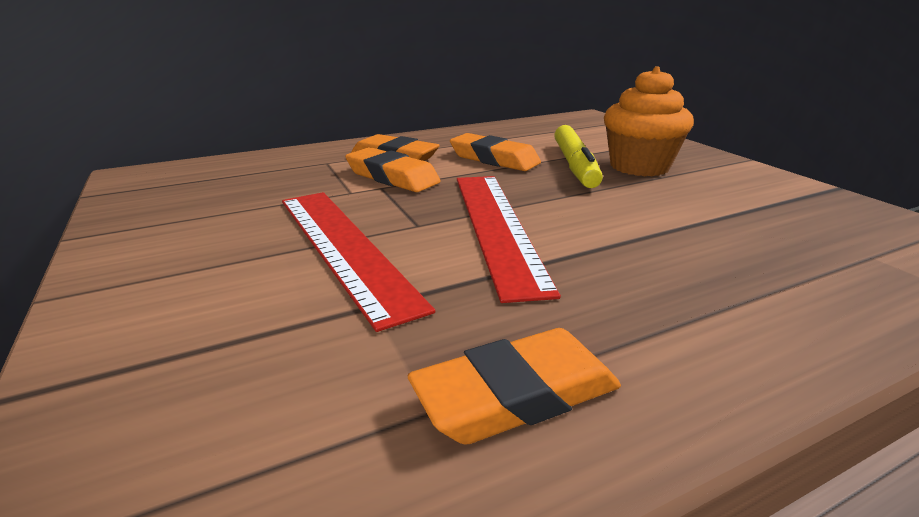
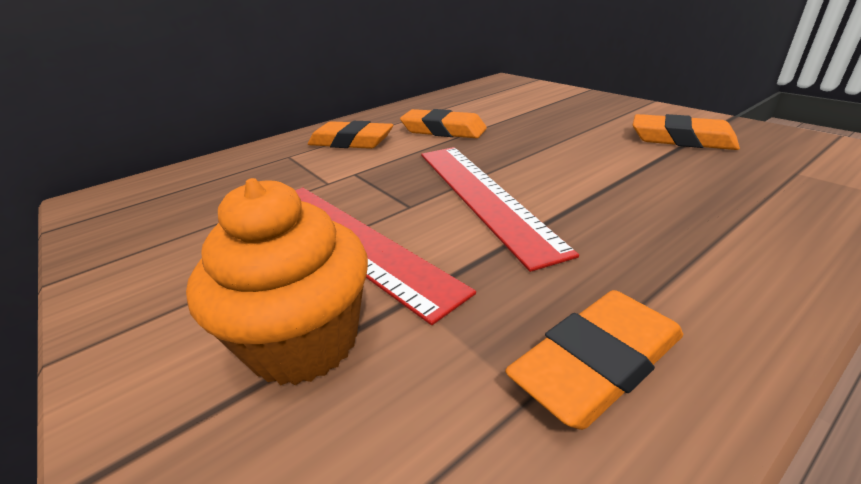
camera: 10 degrees left, 5 degrees up
(392, 177) = (360, 161): orange eraser -> orange eraser (681, 139)
(574, 165) = (516, 126): yellow marker -> none
(639, 167) = (571, 120): orange cupcake -> orange cupcake (304, 341)

